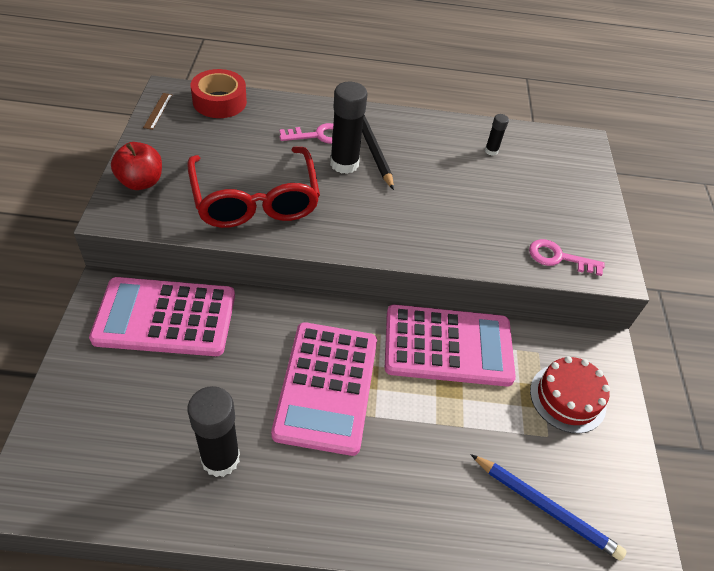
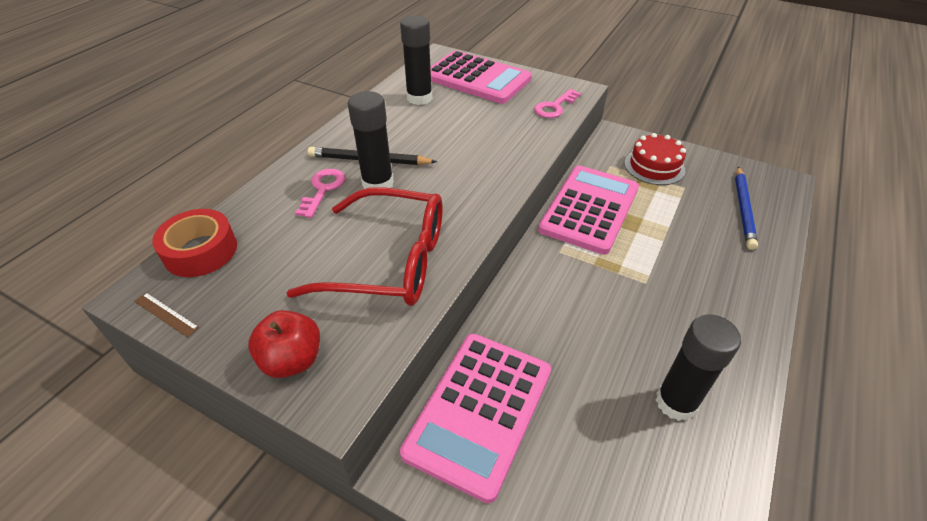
camera: 60 degrees left, 5 degrees down
(326, 387) = (610, 298): pink calculator -> pink calculator (477, 78)
(491, 151) = (419, 98): black glue stick -> black glue stick, size x2.03
(546, 508) = (743, 209): blue pencil -> blue pencil turned 135 degrees clockwise

